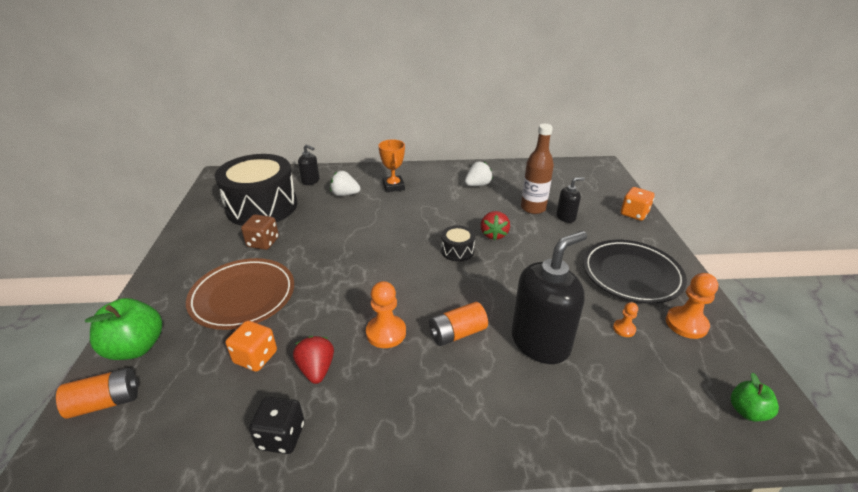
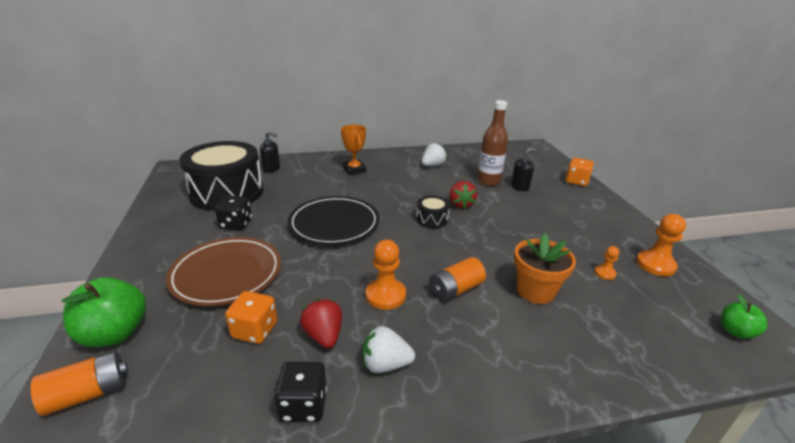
camera: 10 degrees left, 5 degrees down
(263, 242) = (236, 224): brown dice -> black dice
(345, 194) = (309, 178): white strawberry -> white strawberry (385, 364)
(540, 342) = (535, 291): black soap dispenser -> orange flower pot
(631, 274) = (593, 229): black plate -> black plate (334, 224)

